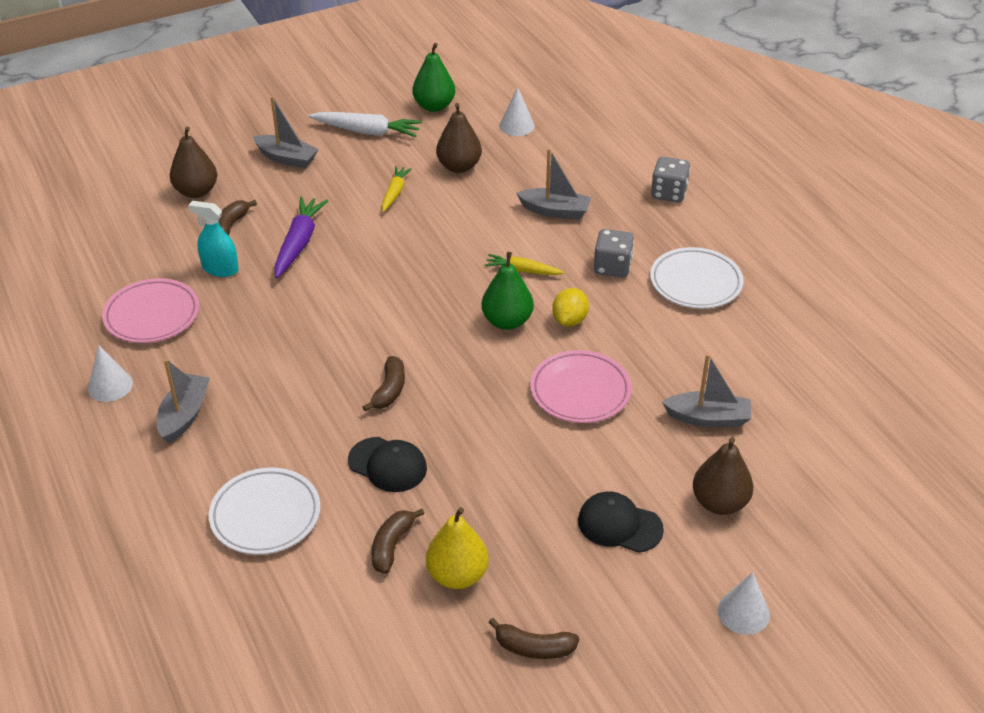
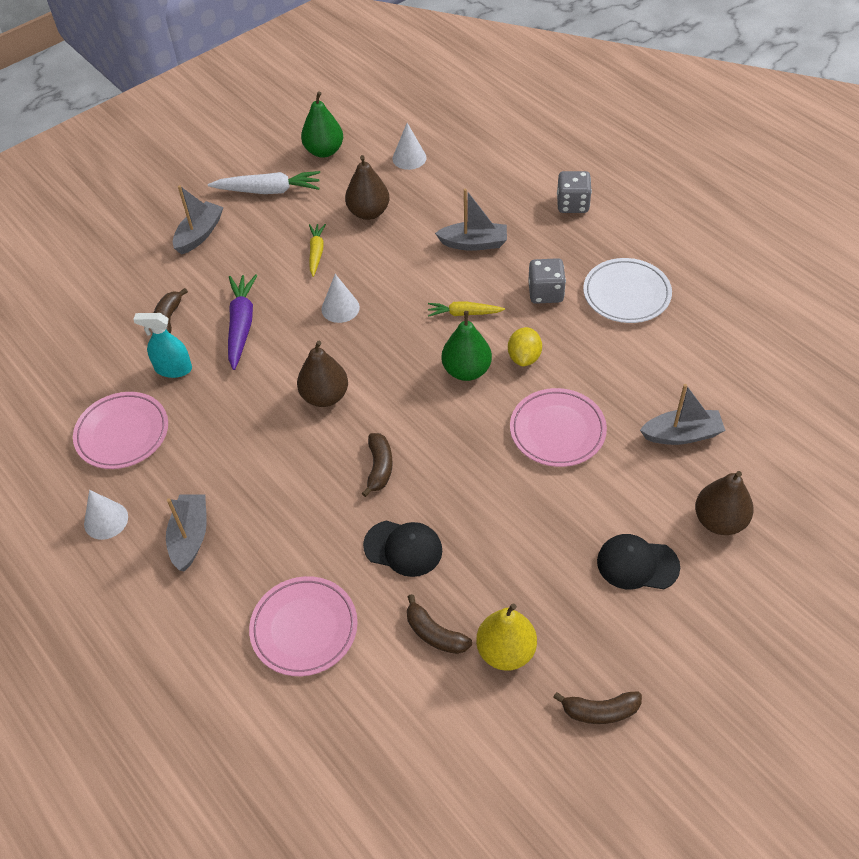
camera: 10 degrees left, 10 degrees up
(196, 191) = (122, 288): brown pear -> brown pear (325, 396)
(265, 515) = (304, 628): white plate -> pink plate
(286, 158) = (199, 234): grey boat -> grey boat turned 75 degrees counterclockwise
(392, 545) = (435, 634): brown banana -> brown banana turned 60 degrees counterclockwise
(743, 612) = (775, 629): white cone -> white cone (340, 308)

